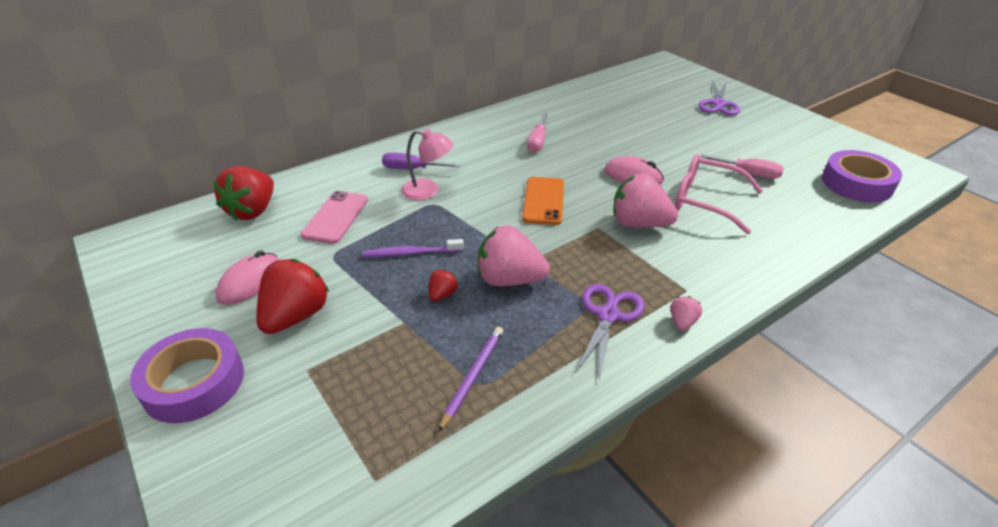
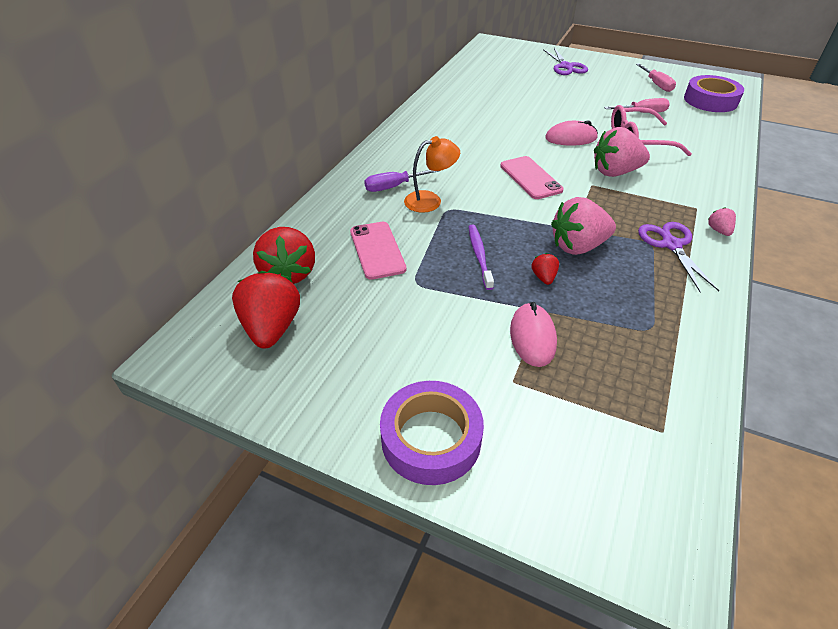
camera: 30 degrees left, 5 degrees up
(250, 282) = (370, 334): pink mouse -> pink mouse (532, 337)
(296, 316) = (449, 344): red strawberry -> red strawberry (272, 328)
(410, 253) = (479, 255): purple toothbrush -> purple toothbrush turned 120 degrees clockwise
(428, 191) = (430, 200): pink lamp -> orange lamp
(472, 377) = (638, 327): purple pencil -> none
(537, 142) = (470, 132): pink screwdriver -> pink screwdriver (656, 85)
(543, 201) = (530, 178): orange phone -> pink phone

